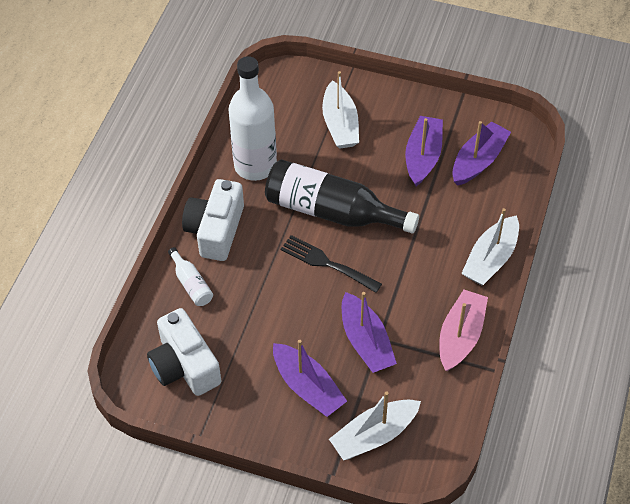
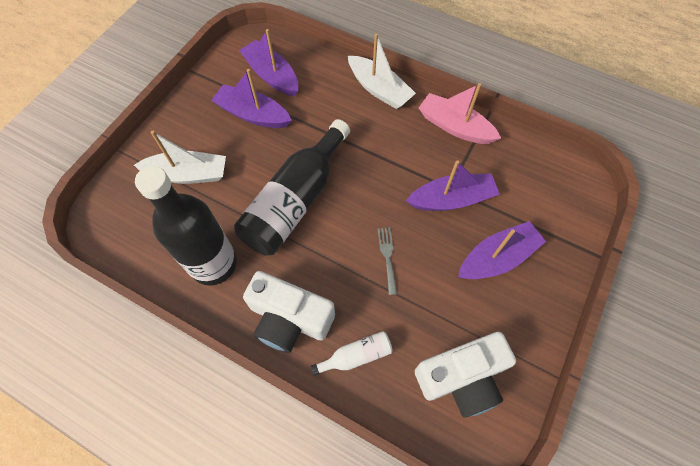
camera: 80 degrees left, 10 degrees up
(255, 165) = (213, 264): white bottle -> black bottle
(289, 294) = (387, 257): none -> grey fork
(326, 263) = (357, 217): black fork -> none
(374, 435) = (551, 211): white boat -> none

